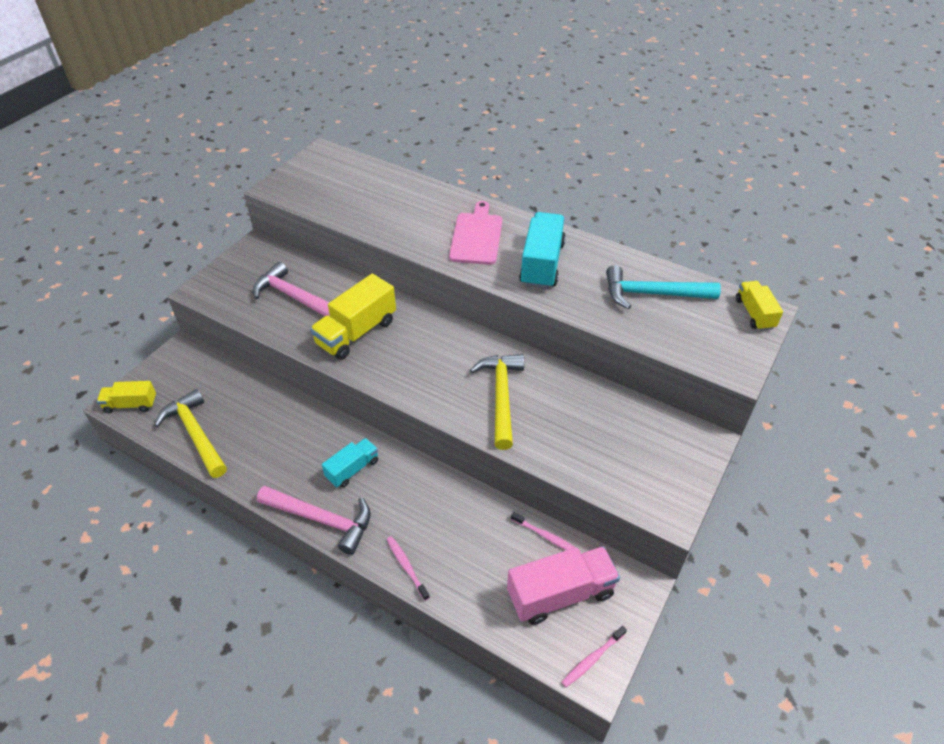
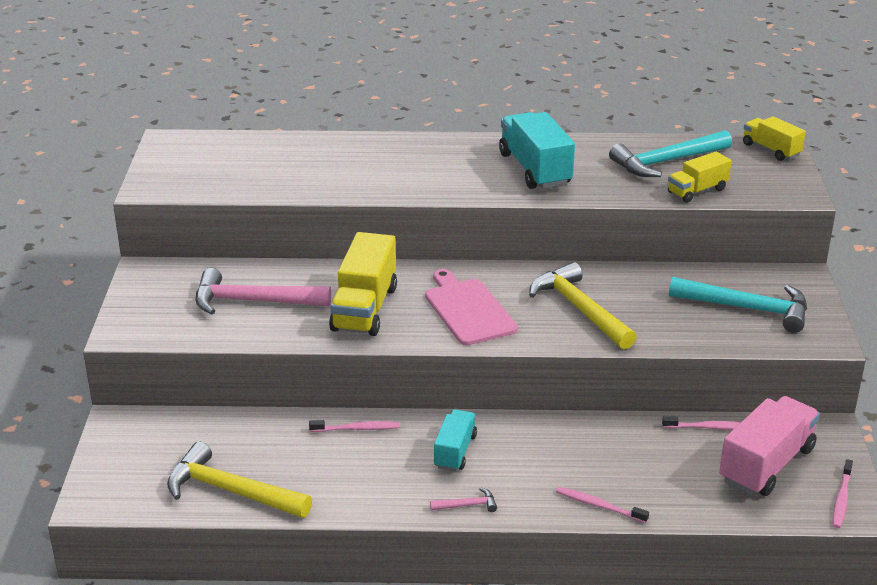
camera: 30 degrees left, 15 degrees down
(131, 404) = (111, 496): yellow truck -> yellow truck (697, 191)
(308, 420) = (356, 429): none -> pink toothbrush
(321, 519) = (467, 505): pink hammer -> pink hammer, size x0.43
(476, 236) = (441, 166): pink cutting board -> pink cutting board (468, 310)
(631, 453) = (747, 308): none -> turquoise hammer

